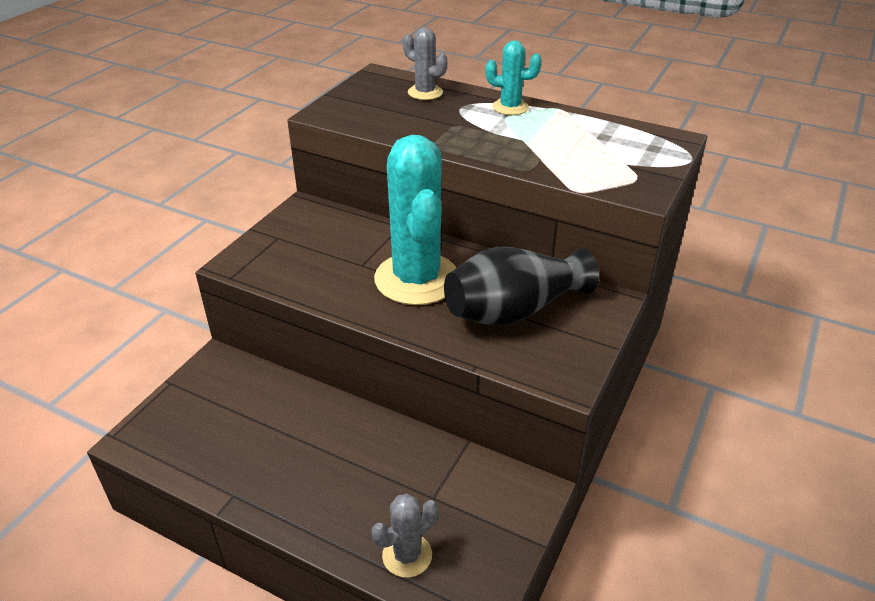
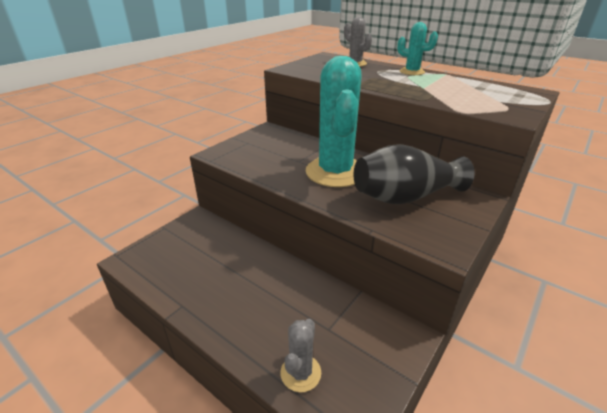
camera: 10 degrees right, 5 degrees down
(407, 555) = (300, 373): grey cactus -> grey cactus turned 45 degrees counterclockwise

